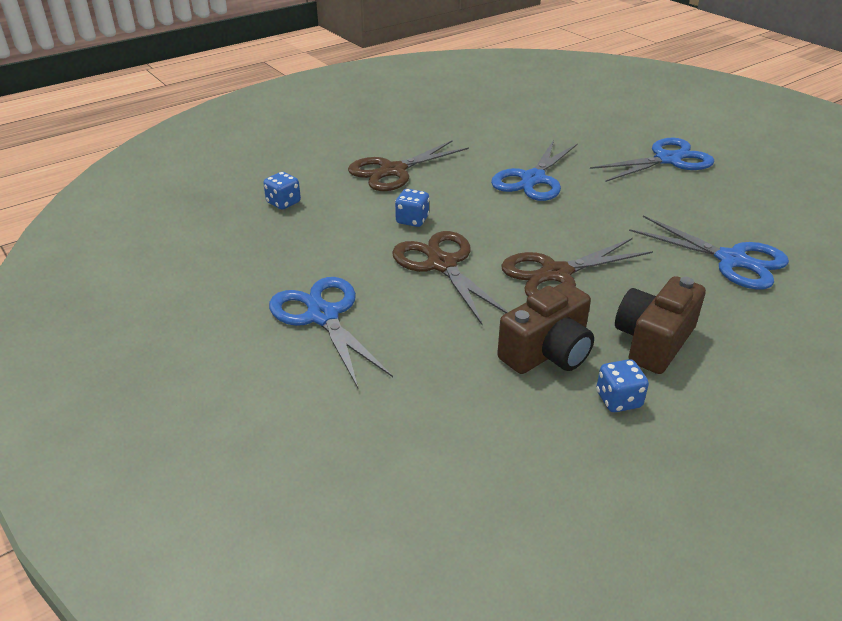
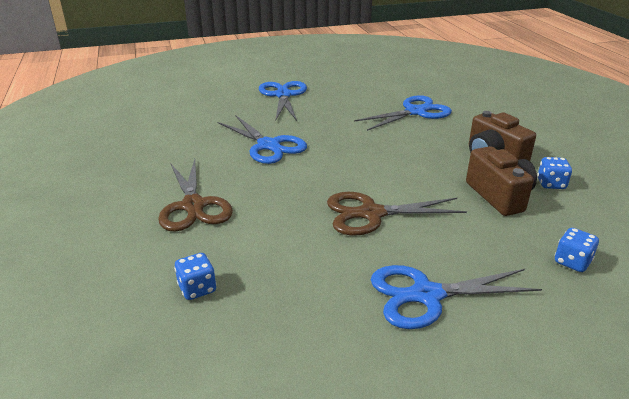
camera: 70 degrees left, 5 degrees down
(412, 220) = (292, 214): blue dice -> blue dice (572, 262)
(556, 274) = (406, 169): brown scissors -> none

